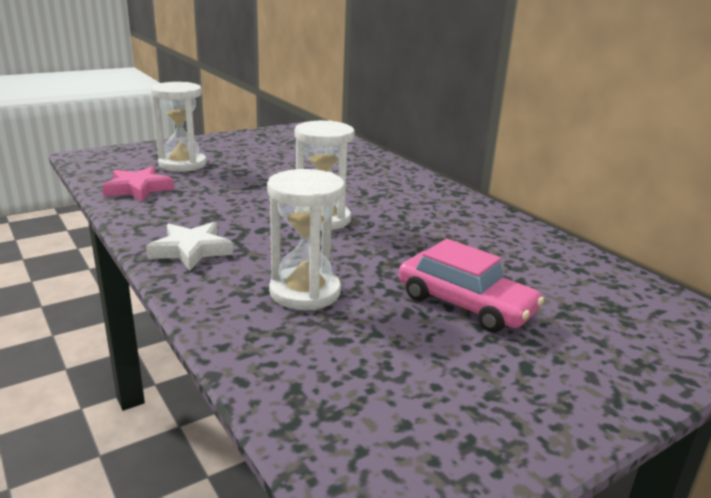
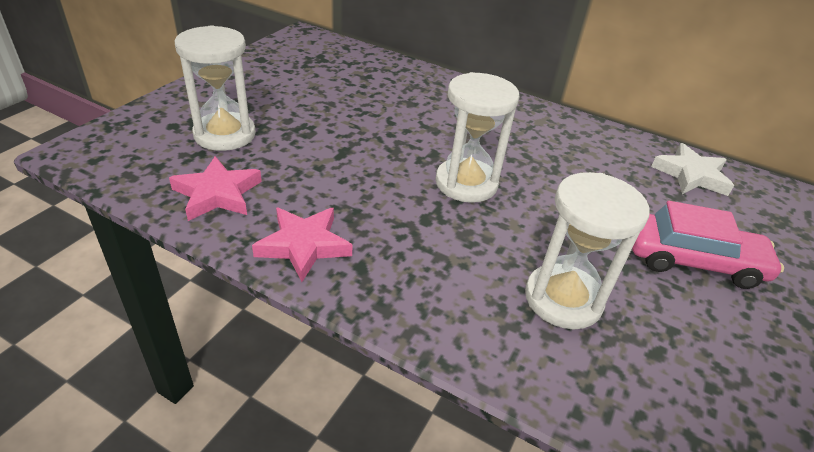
camera: 30 degrees left, 15 degrees up
(157, 222) = (304, 245): none -> pink star
(191, 250) = (393, 279): white star -> white star (691, 175)

